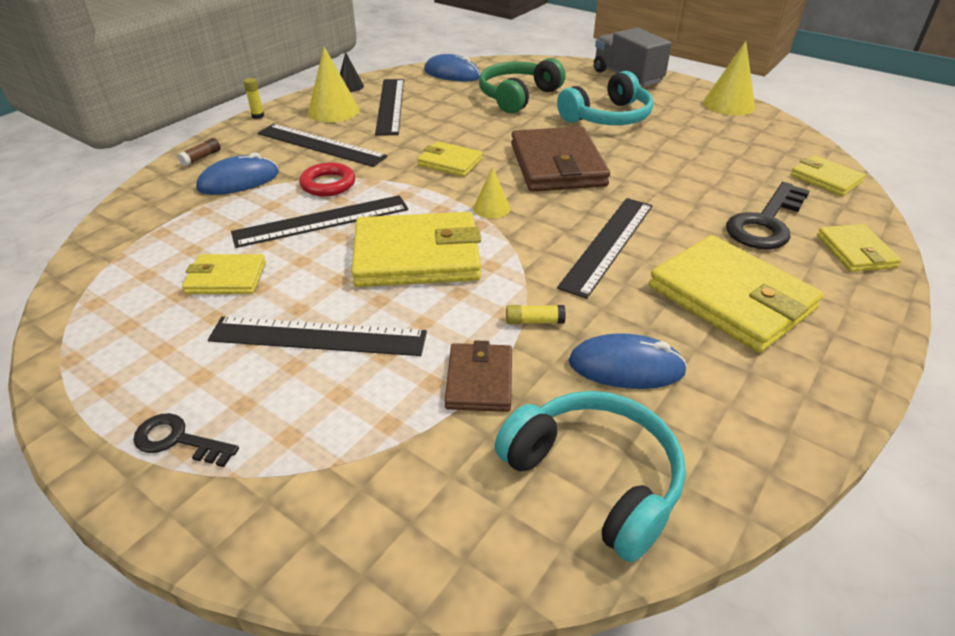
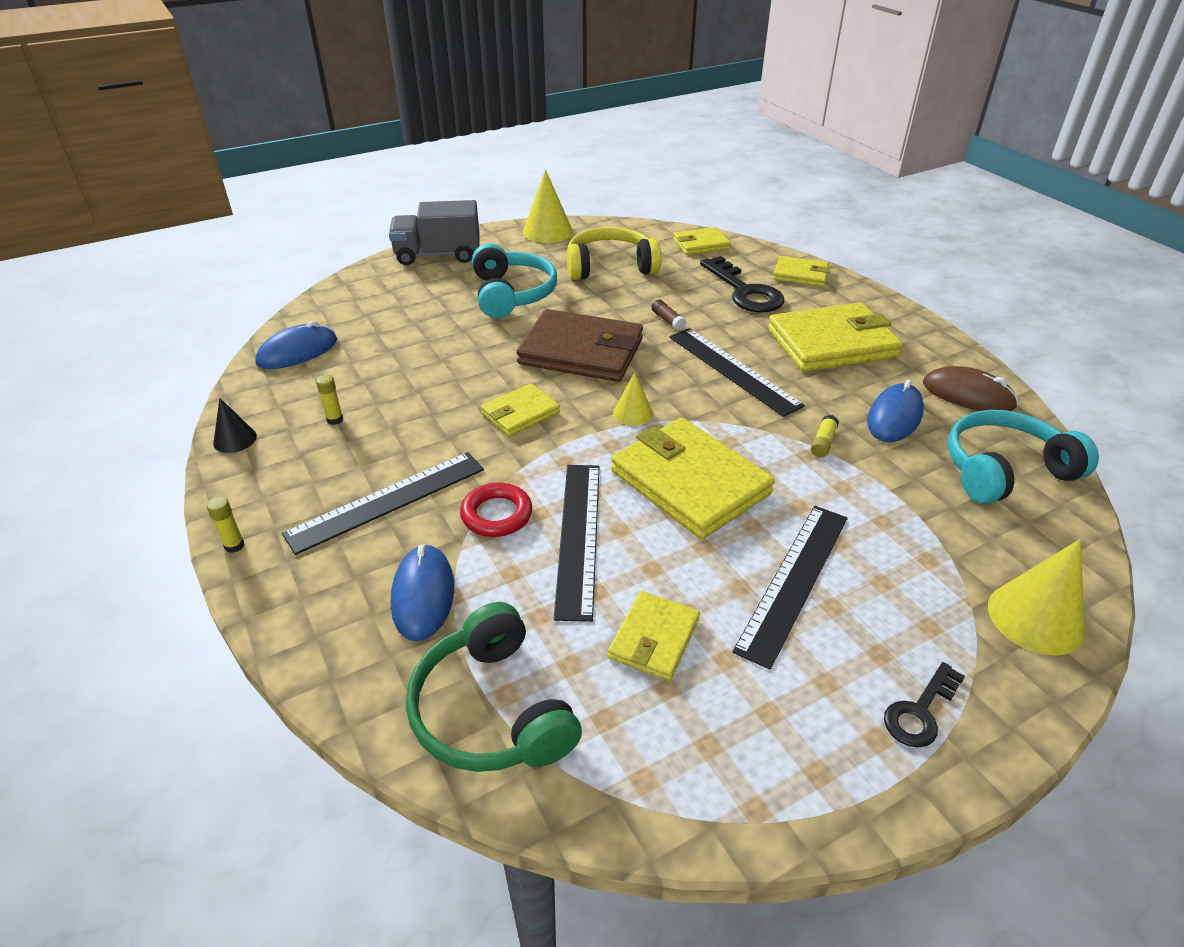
camera: 65 degrees left, 0 degrees up
(201, 158) = (316, 626): brown glue stick -> brown glue stick (668, 320)
(333, 111) = (298, 470): yellow cone -> yellow cone (1035, 618)
(390, 106) = (335, 419): black ruler -> yellow glue stick
(417, 256) = (689, 482): yellow wallet -> yellow wallet turned 60 degrees counterclockwise
(479, 380) = (889, 494): brown wallet -> none
(518, 96) = (410, 327): green headphones -> green headphones (492, 710)
(710, 145) = (610, 267): none -> yellow headphones
(736, 428) = (968, 395): none -> brown mouse

